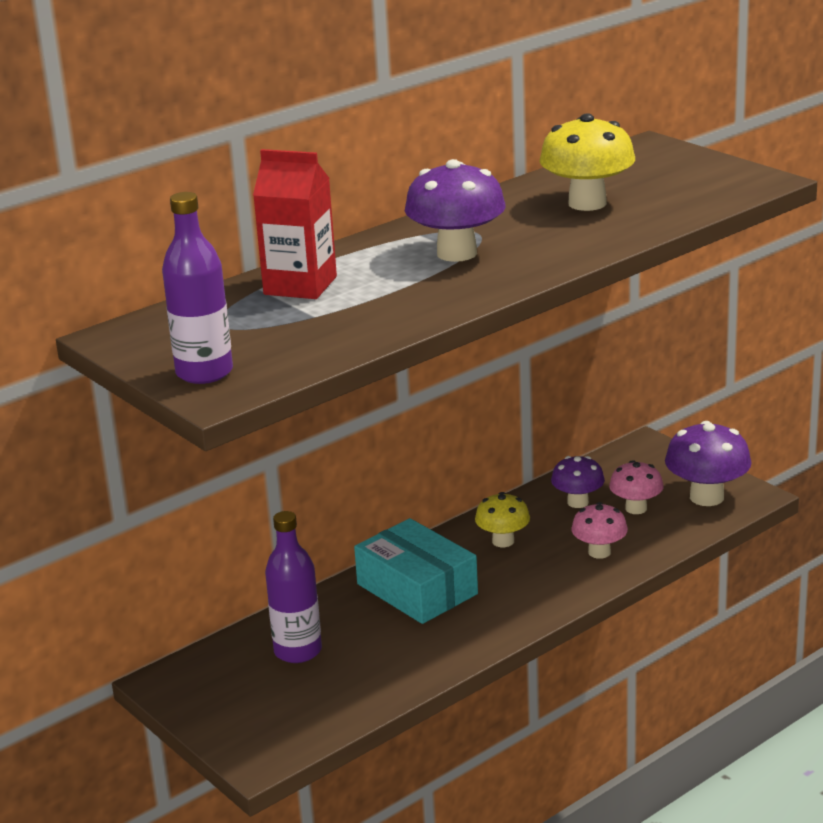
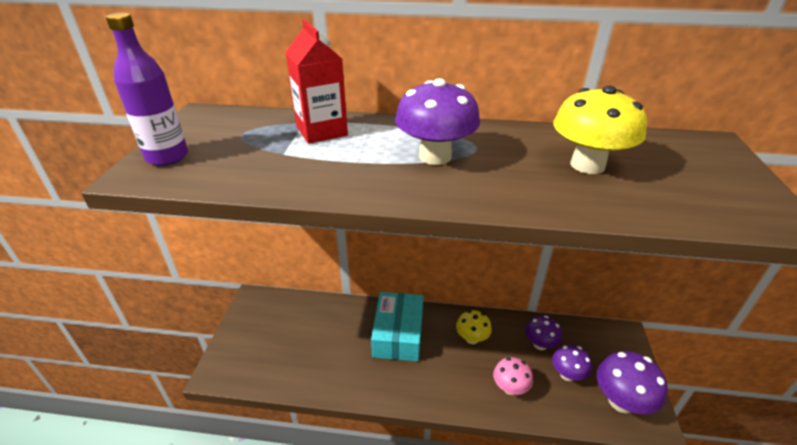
camera: 45 degrees right, 10 degrees up
(298, 651) = (310, 326): purple bottle -> none
(636, 508) = (567, 374): pink mushroom -> purple mushroom

